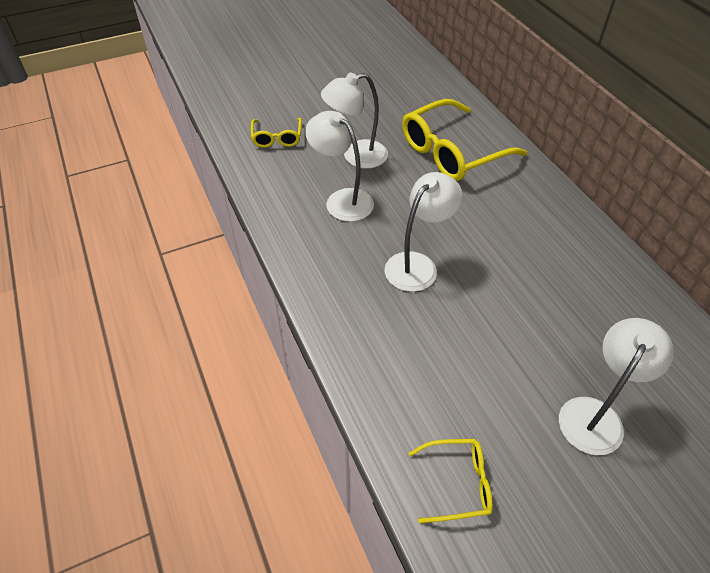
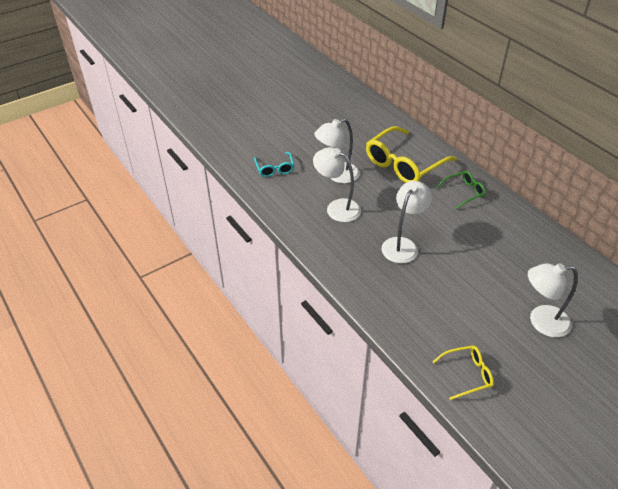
camera: 10 degrees left, 5 degrees down
(277, 138) = (274, 168): yellow glasses -> turquoise glasses
(525, 201) = (463, 192): none -> green glasses
(595, 415) = (541, 322): white lamp -> white lamp turned 120 degrees counterclockwise

